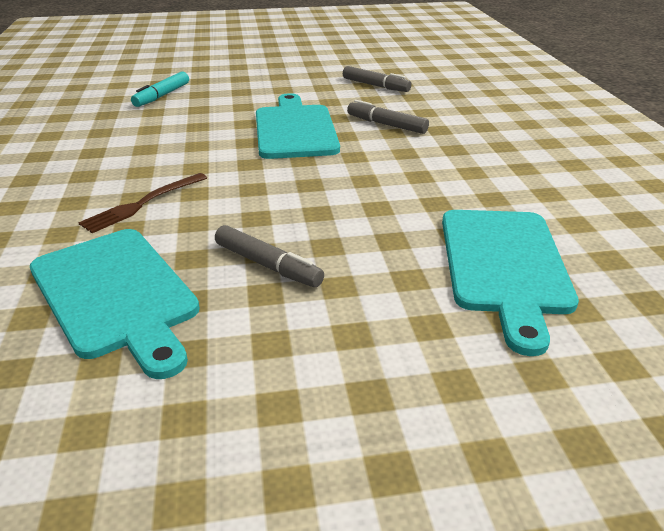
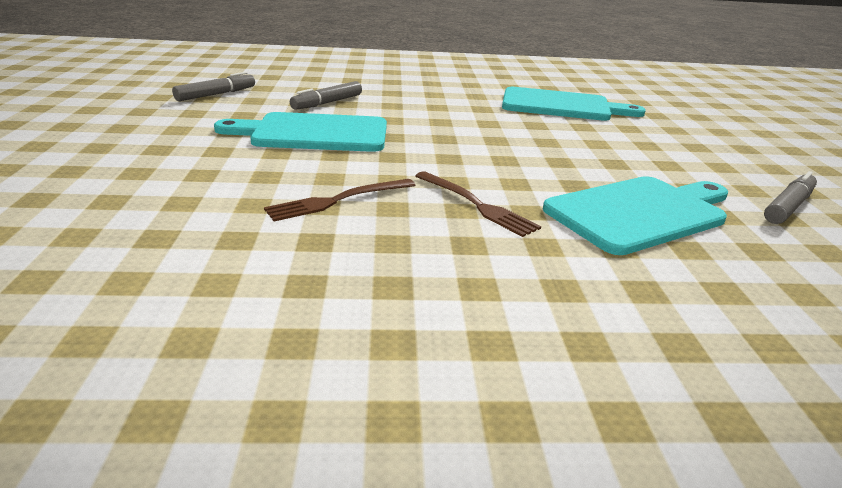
camera: 85 degrees left, 5 degrees down
(154, 152) = (338, 200): none -> brown fork
(162, 96) = (113, 196): turquoise marker -> none
(268, 265) = (578, 160): grey marker -> grey marker (788, 207)

